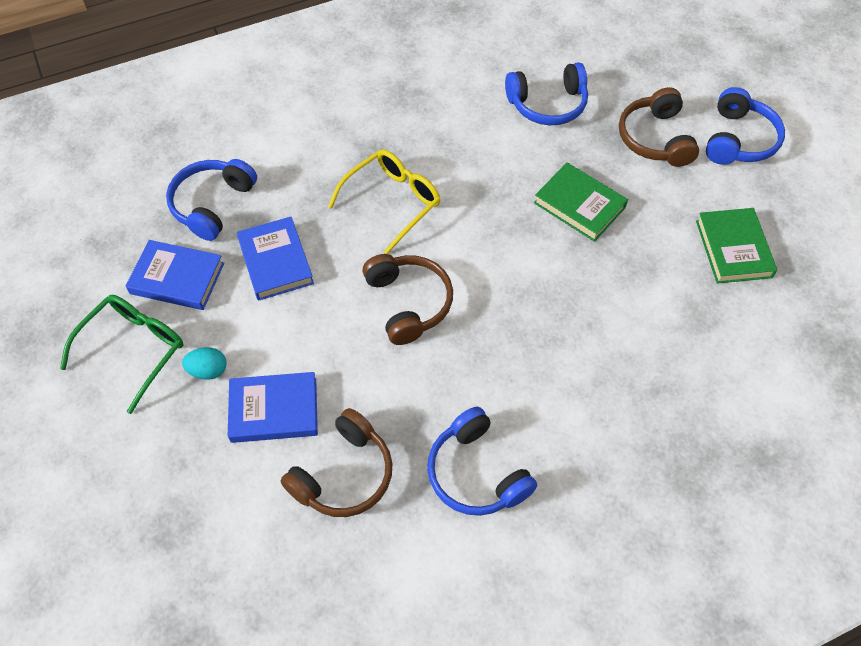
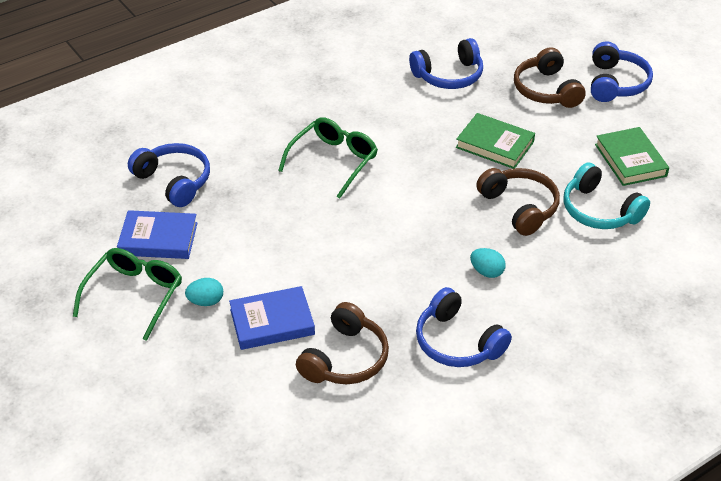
camera: 10 degrees left, 15 degrees down
(212, 204) = (174, 181): blue headphones -> blue headphones turned 120 degrees clockwise
(275, 261) = (243, 216): blue book -> none
(392, 202) = (333, 161): yellow glasses -> green glasses
(408, 303) = (367, 231): brown headphones -> brown headphones (519, 207)
(531, 380) = (486, 272): none -> turquoise egg
(682, 314) = (599, 210): none -> turquoise headphones

